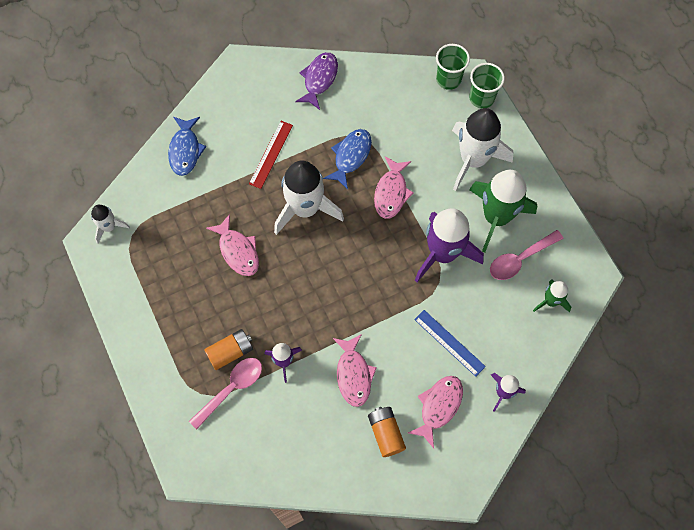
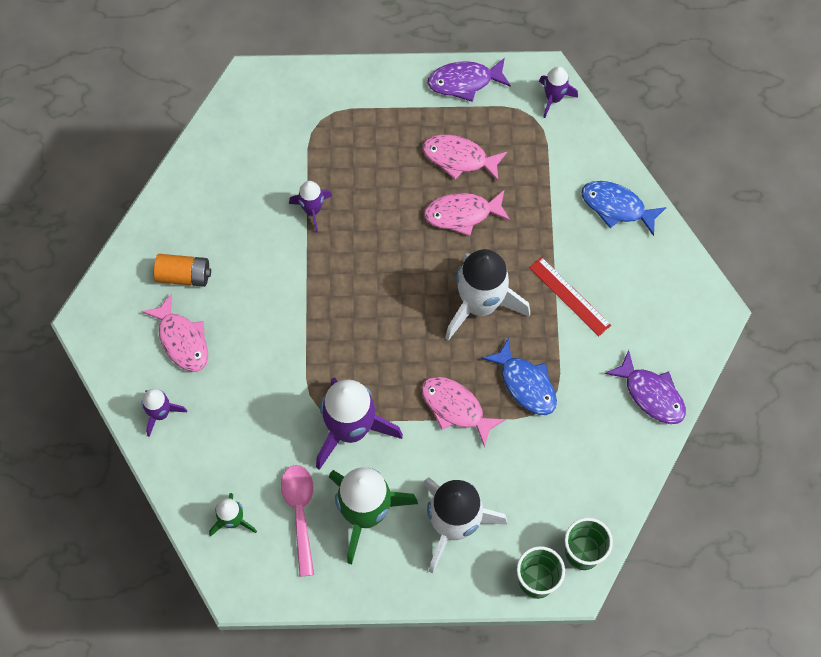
camera: 115 degrees right, 0 degrees up
(109, 227) = (553, 98): white rocket -> purple rocket
(119, 297) = (464, 82): none -> purple fish
(230, 352) = (349, 163): orange battery -> none
(231, 389) = (310, 149): pink spoon -> none
(353, 374) = (262, 271): pink fish -> pink fish (459, 158)
(449, 343) = (244, 384): blue ruler -> none

